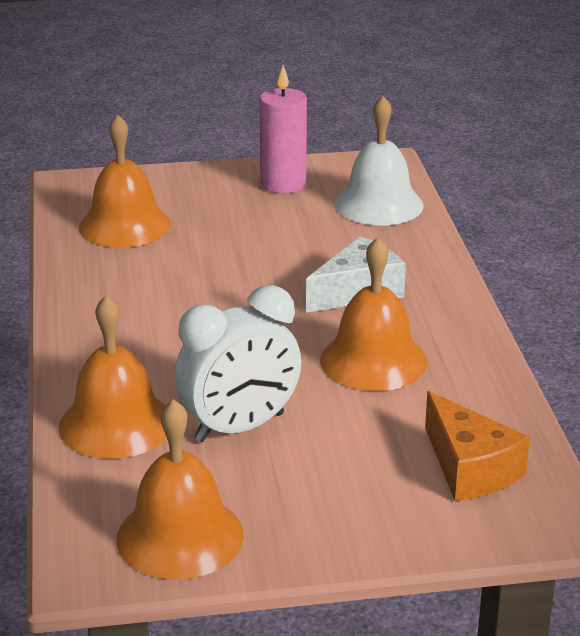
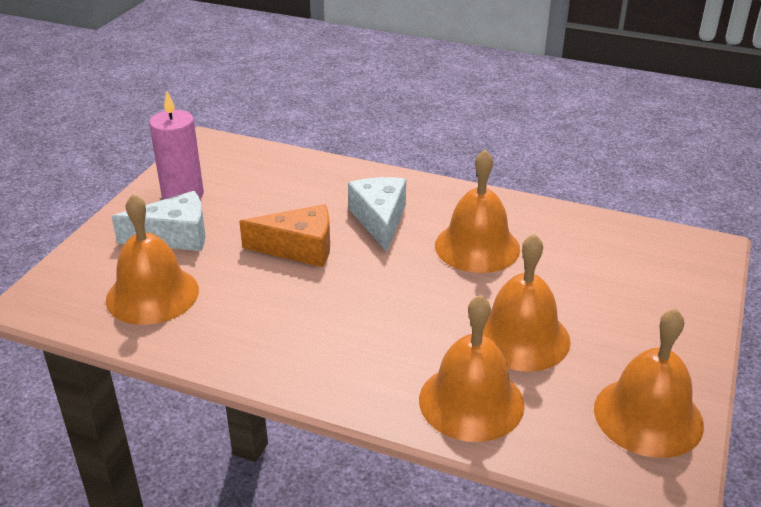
camera: 60 degrees left, 5 degrees up
(215, 204) = (174, 236): none -> white cheese
(239, 427) = (521, 337): white clock -> orange bell
(379, 204) = (265, 167): white bell -> none
(469, 468) = (633, 256): orange cheese -> orange cheese (299, 248)

